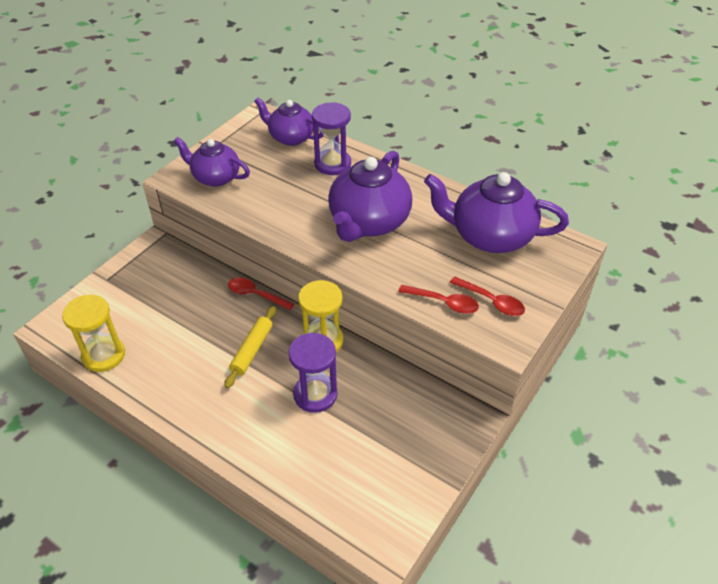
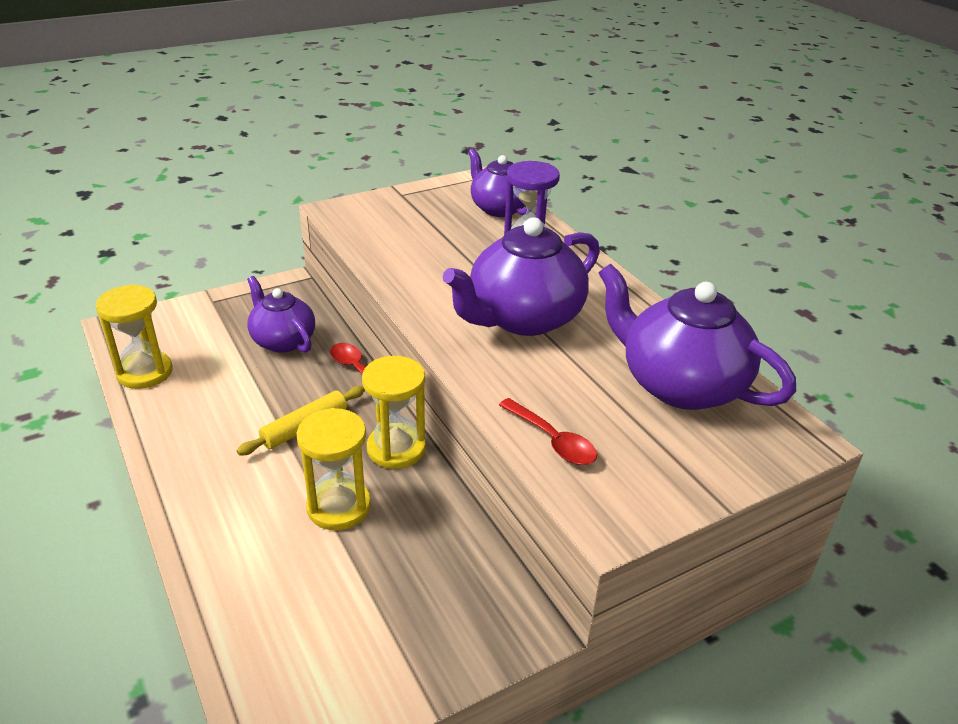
camera: 25 degrees right, 10 degrees down
(215, 177) = (379, 222): purple teapot -> purple teapot (283, 340)
(315, 394) = (339, 507): purple hourglass -> yellow hourglass
(491, 301) = (624, 463): red spoon -> none

